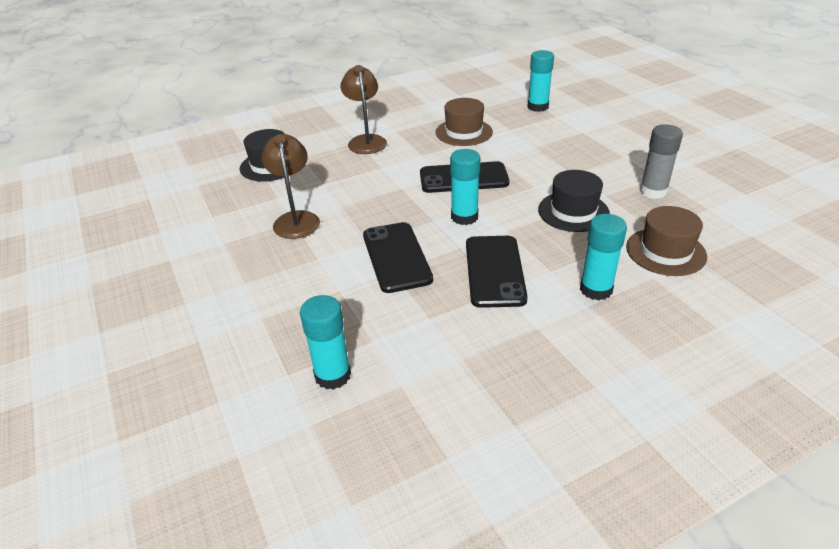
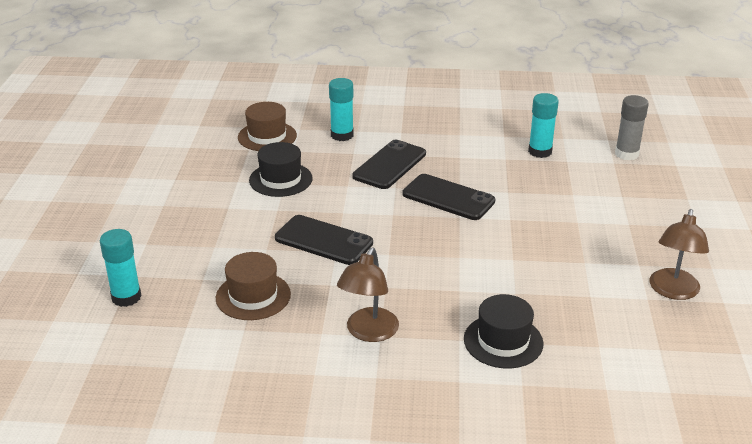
camera: 150 degrees left, 5 degrees down
(296, 219) = (509, 260): brown lamp -> brown lamp (673, 291)
(396, 257) = (448, 198): black phone -> black phone turned 75 degrees counterclockwise
(464, 217) = (365, 207): turquoise glue stick -> none
(653, 191) = (200, 170): grey glue stick -> grey glue stick (626, 154)

